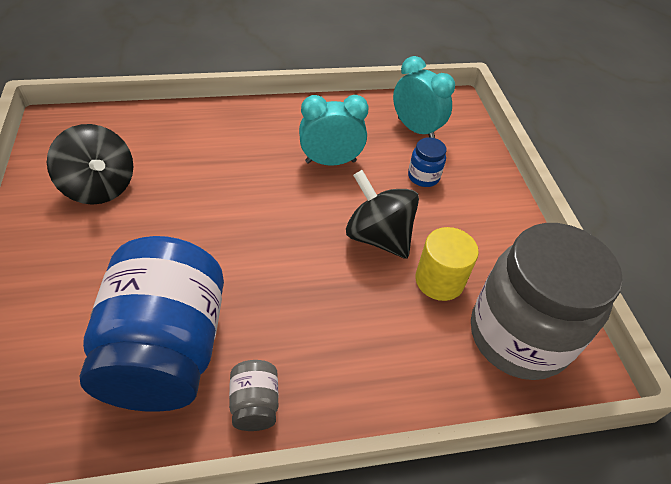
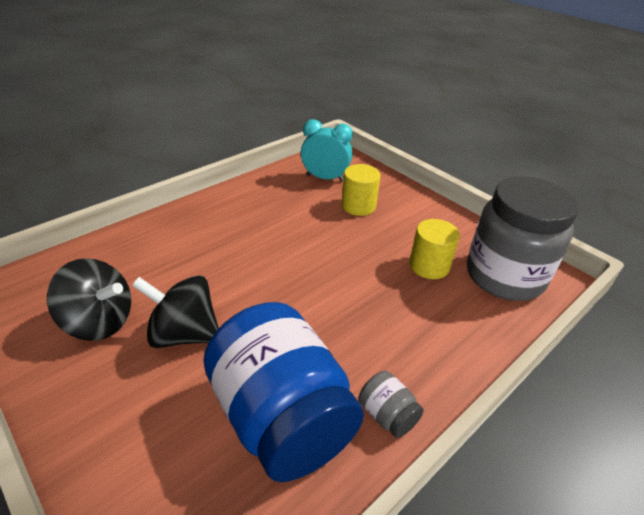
camera: 30 degrees left, 10 degrees down
(330, 162) = (285, 221): turquoise clock -> none
(378, 236) = (364, 256): black spinning top -> black spinning top (184, 333)
(423, 177) = (358, 206): blue jar -> yellow cylinder

